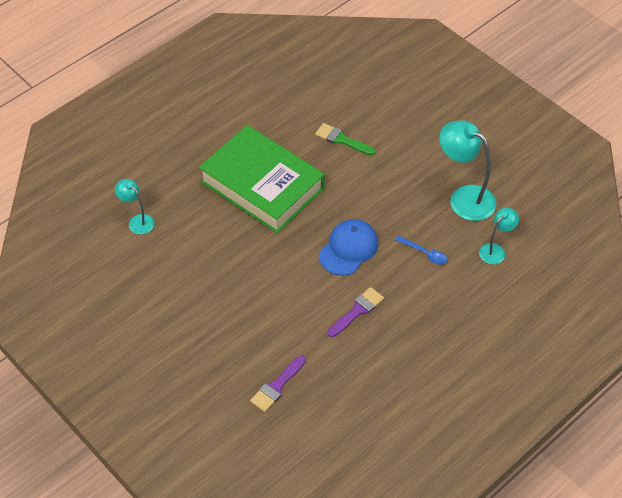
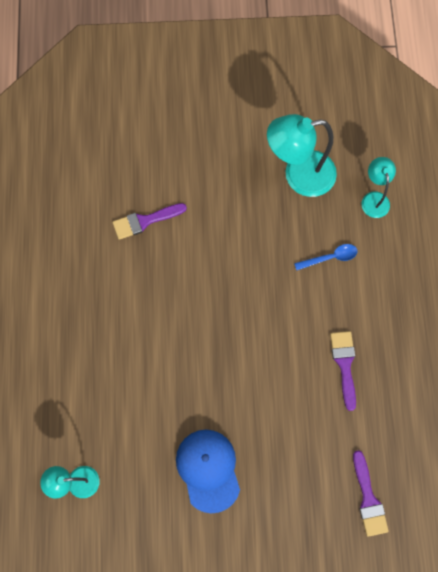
camera: 50 degrees left, 20 degrees up
(262, 185) = (135, 333): green book -> none
(342, 140) = (145, 221): green brush -> purple brush
(348, 249) = (272, 317): blue cap -> blue cap (208, 470)

